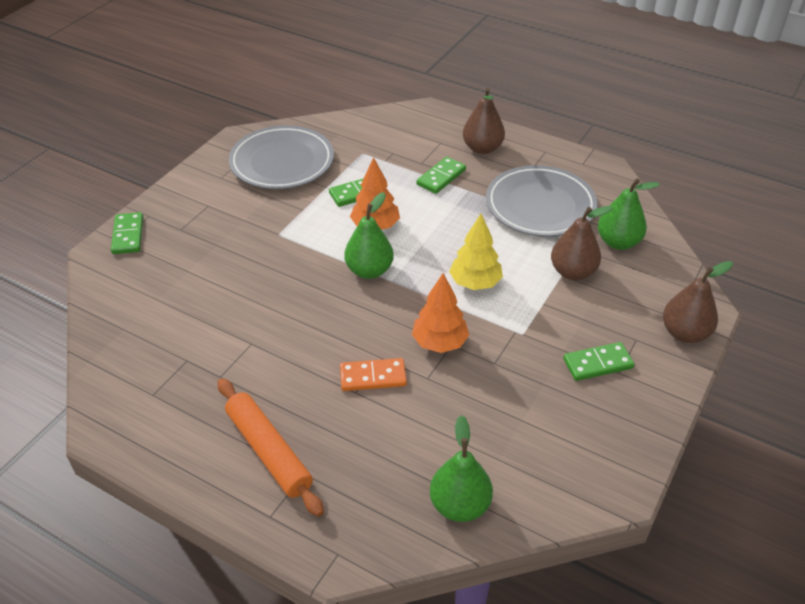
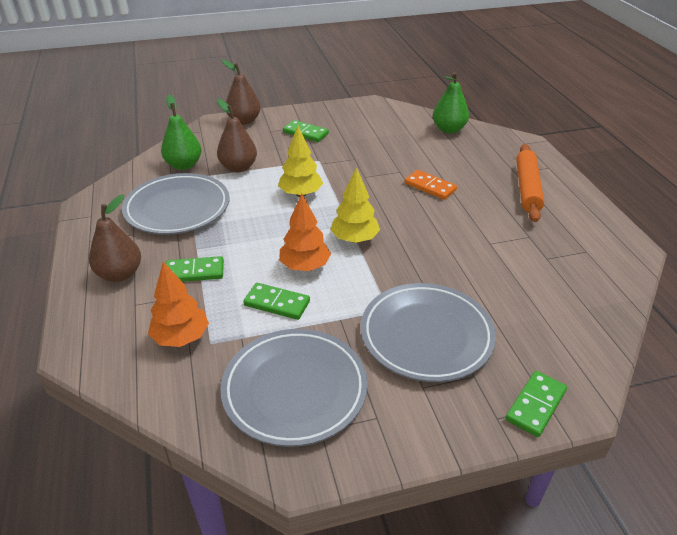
camera: 135 degrees left, 5 degrees down
(234, 234) = (426, 336): none -> grey plate
(369, 270) = (354, 239): green pear -> yellow tree
(439, 342) = (369, 180): orange tree -> orange tree (181, 337)

